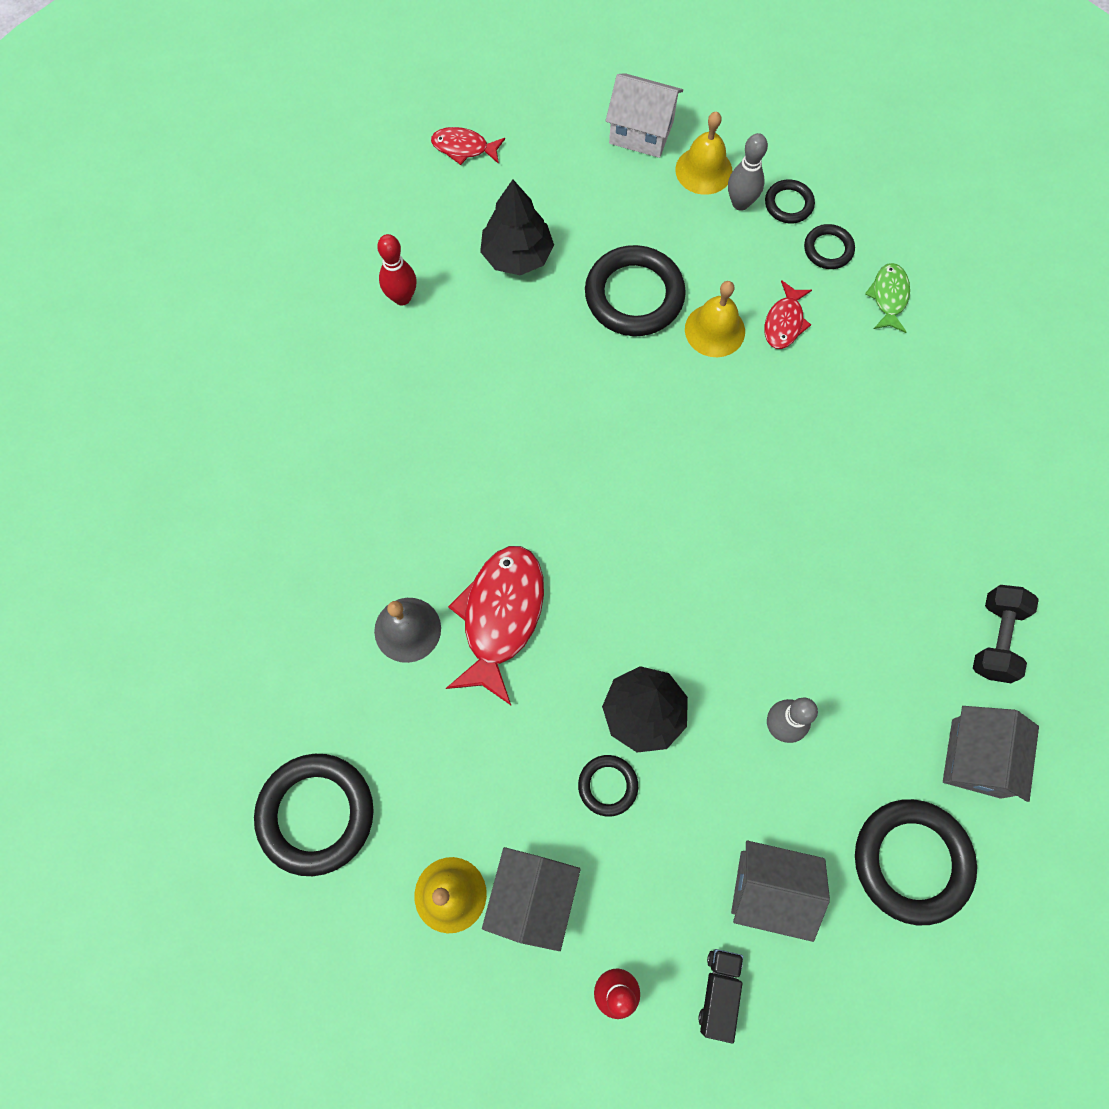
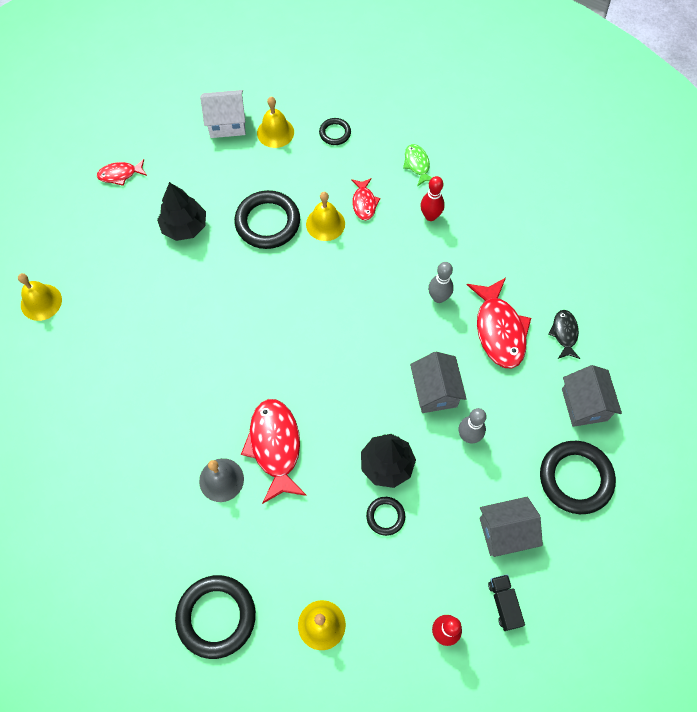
camera: 25 degrees left, 5 degrees down
(283, 282) = (41, 302): none -> yellow bell
(402, 297) = (123, 281): red bowling pin -> red bowling pin (430, 216)
(532, 897) = (371, 602): grey house -> grey house (435, 391)
(740, 203) = (306, 143): grey bowling pin -> grey bowling pin (438, 297)
(828, 249) = (370, 150): black ring -> none
(898, 591) = (499, 330): none -> red fish
(995, 639) = (564, 333): black dumbbell -> black fish

